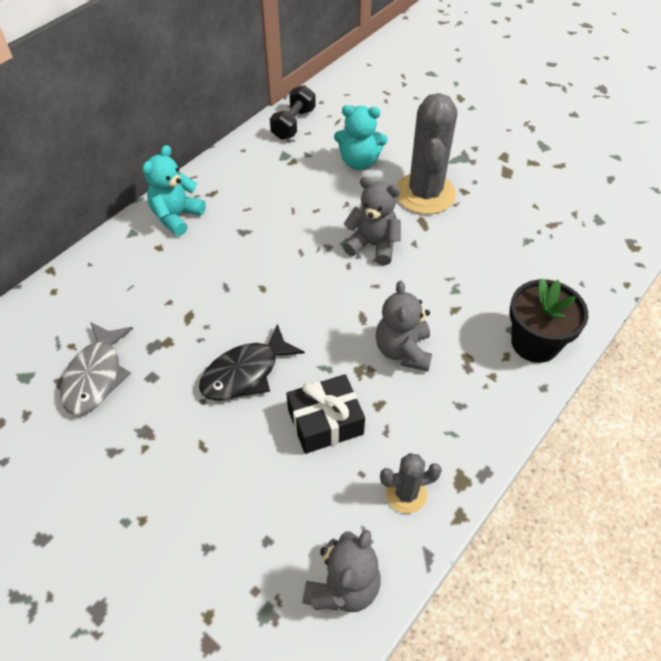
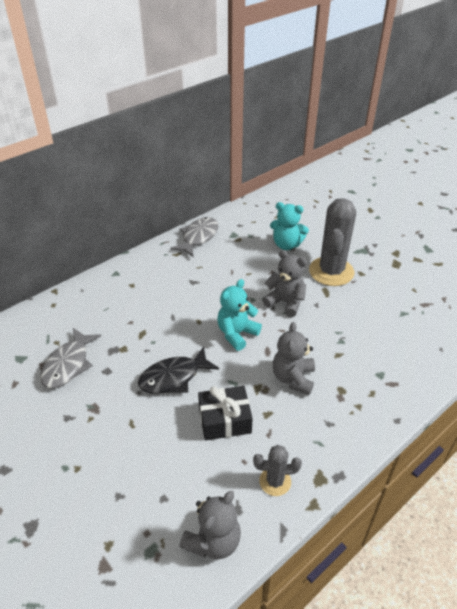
camera: 10 degrees right, 10 degrees down
(176, 216) = (148, 266): turquoise teddy bear -> turquoise teddy bear (237, 334)
(237, 165) = (198, 237): none -> grey fish
(293, 124) = (244, 214): black dumbbell -> none
(535, 343) = (396, 386): black flower pot -> none

